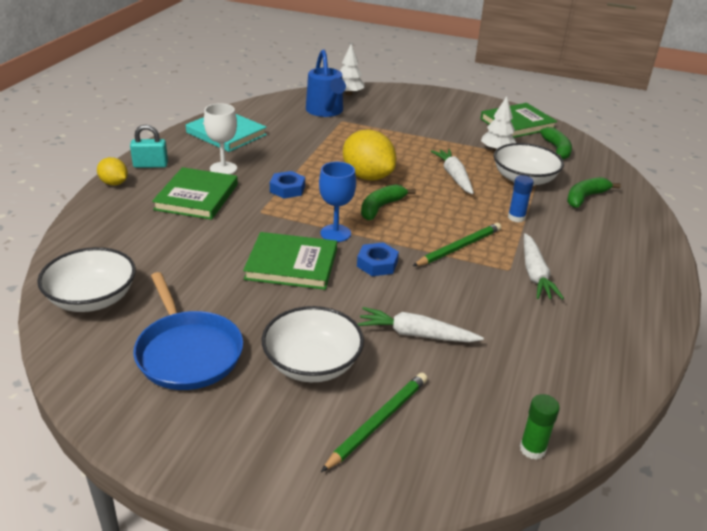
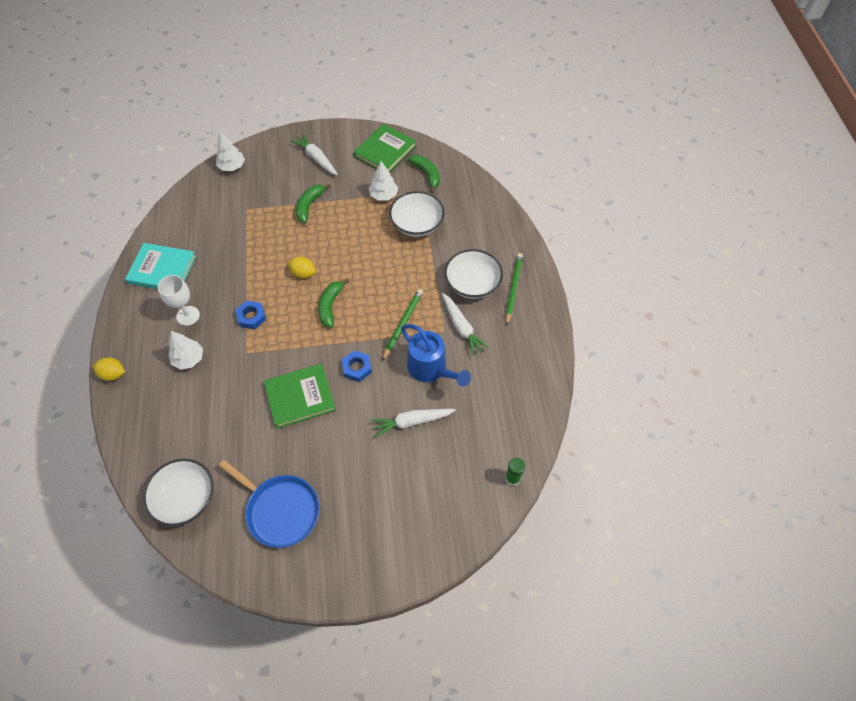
camera: 25 degrees left, 25 degrees up
(150, 165) = (127, 339): turquoise padlock -> none
(197, 197) = (189, 359): green book -> white tree
(312, 364) = (362, 479): white bowl -> white bowl (472, 284)
(325, 111) = (226, 202): blue watering can -> blue watering can (431, 369)
(335, 233) = (313, 350): blue goblet -> none
(367, 176) = (303, 273): yellow lemon -> yellow lemon, size x0.54
(377, 422) = (422, 504): green pencil -> green pencil (513, 289)
(454, 176) = (366, 243): white carrot -> white carrot (316, 158)
(516, 217) = (428, 272): blue glue stick -> none
(585, 197) = (466, 226): green banana -> green banana (309, 205)

